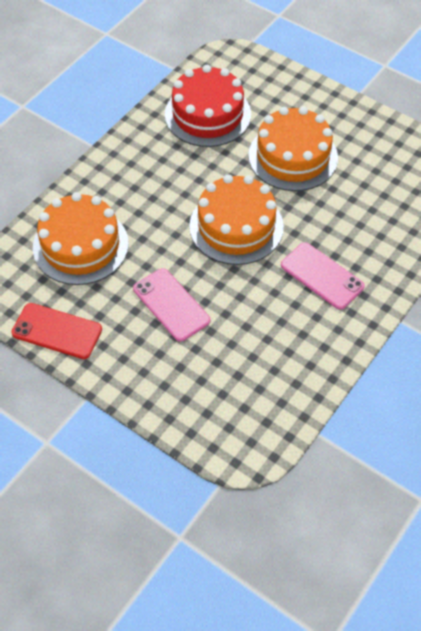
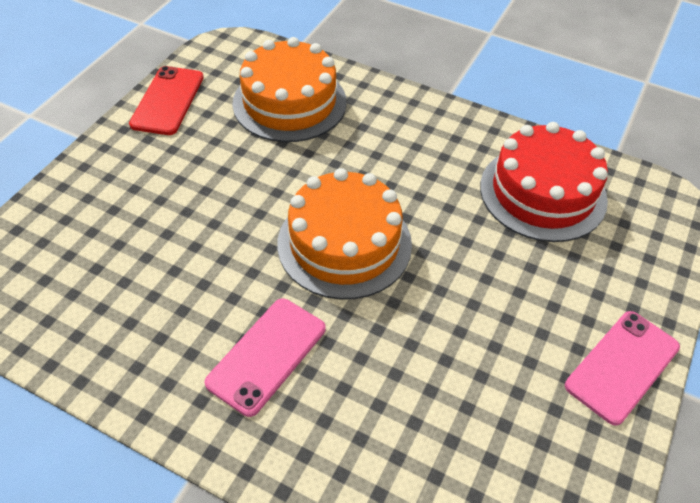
camera: 80 degrees right, 5 degrees down
(171, 304) = (207, 191): pink phone -> pink phone (622, 366)
(293, 156) = (496, 300): orange cake -> none

